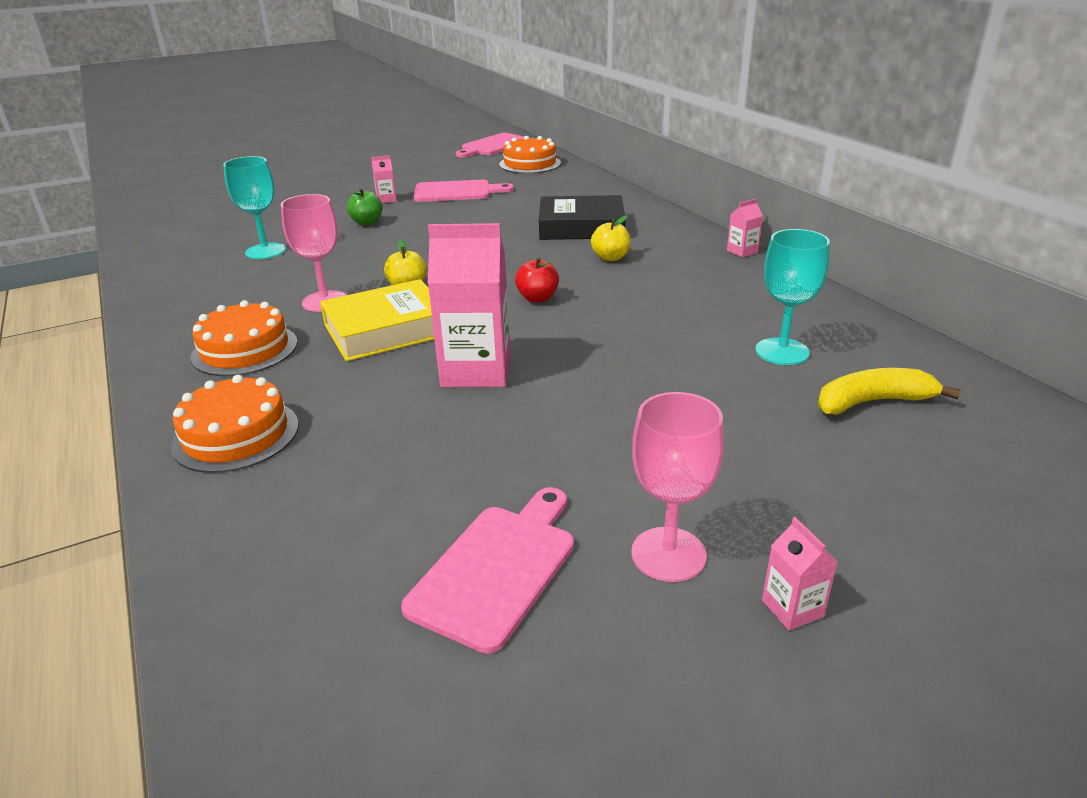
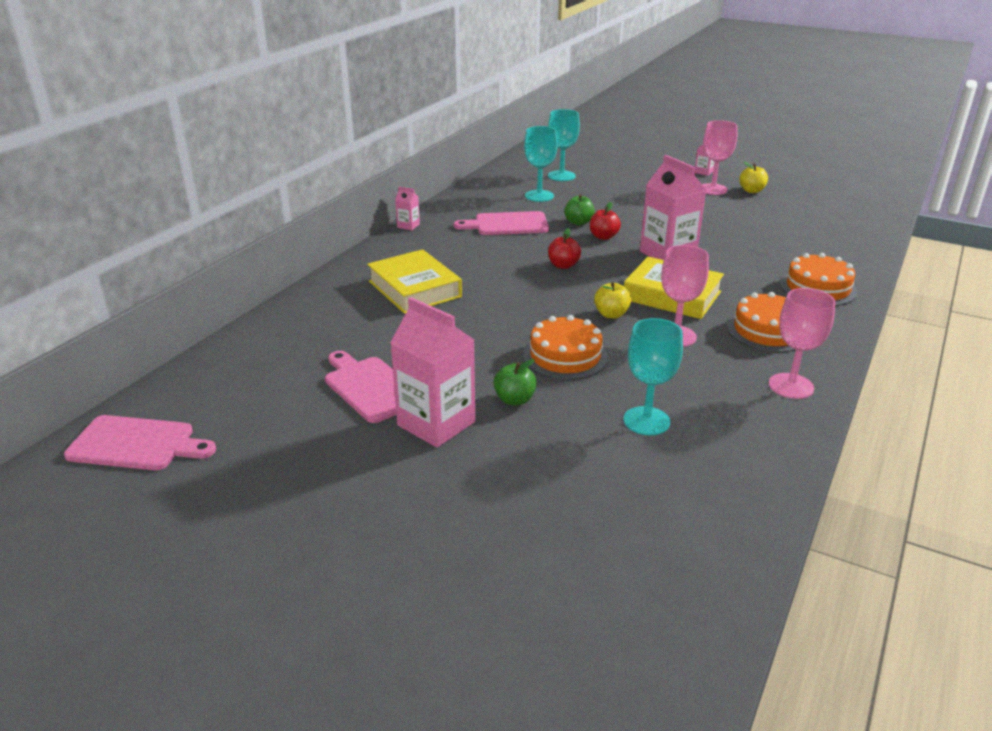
camera: 125 degrees left, 0 degrees up
(176, 317) = (791, 386): none -> pink goblet
(386, 199) = (436, 424): pink carton -> pink carton, size x2.24
(497, 568) = (768, 209): pink cutting board -> pink cutting board (507, 224)
(530, 164) = (223, 380): orange cake -> orange cake (565, 356)
(581, 227) = (414, 289): black book -> yellow book
(582, 347) = (603, 237): none -> red apple
(610, 258) = (467, 261): yellow apple -> yellow apple (751, 191)
(648, 347) = (578, 222): none -> green apple
(872, 402) = (561, 176): yellow banana -> turquoise goblet

